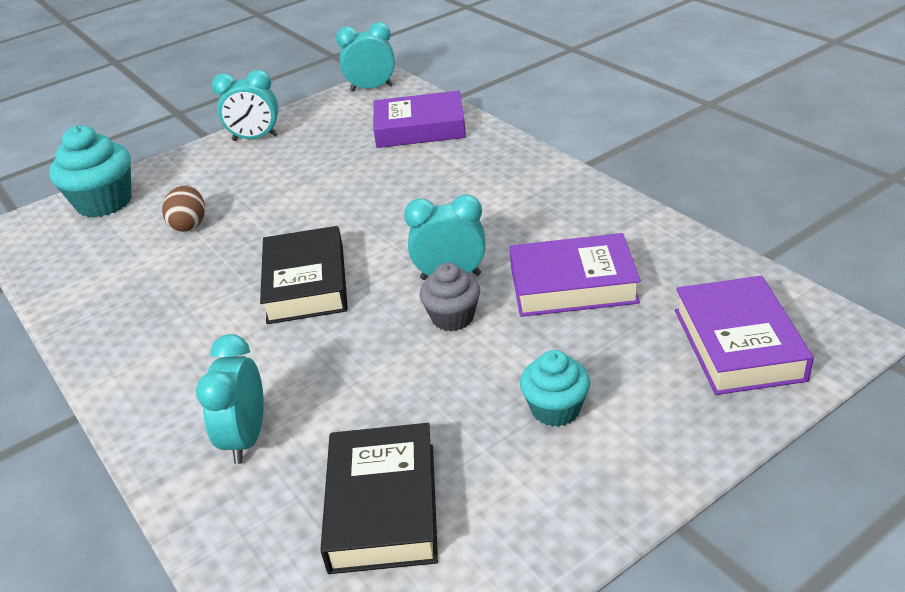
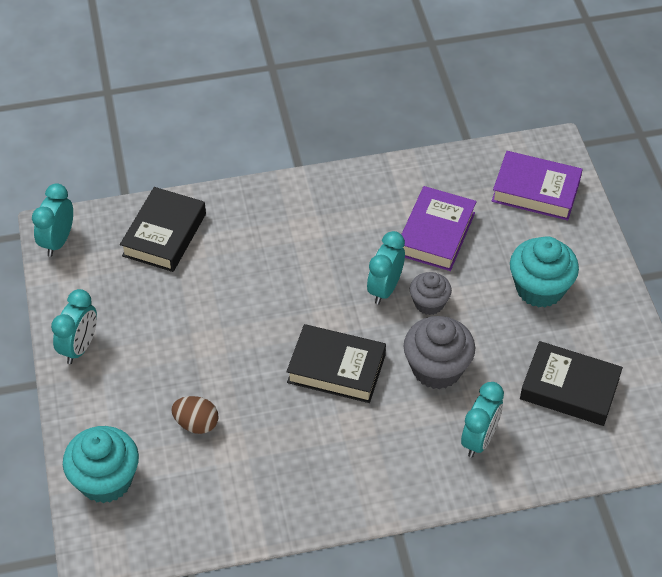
camera: 70 degrees left, 15 degrees up
(246, 438) = (479, 439): turquoise clock -> turquoise clock turned 90 degrees counterclockwise
(348, 360) = (437, 368): none -> grey cupcake
(420, 128) = (164, 235): purple book -> black book
(555, 409) = (539, 288): turquoise cupcake -> turquoise cupcake, size x1.64

